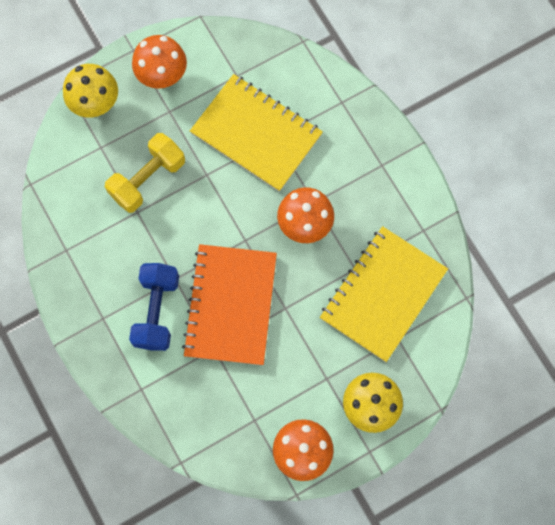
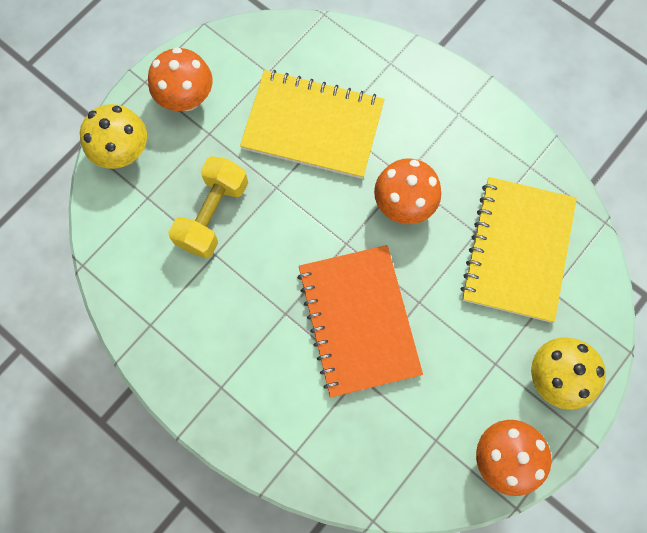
camera: 20 degrees left, 0 degrees up
(157, 311) = (279, 357): blue dumbbell -> none

